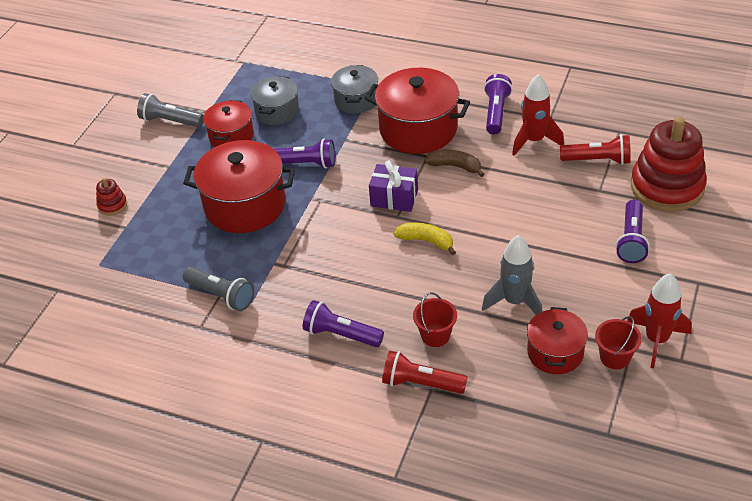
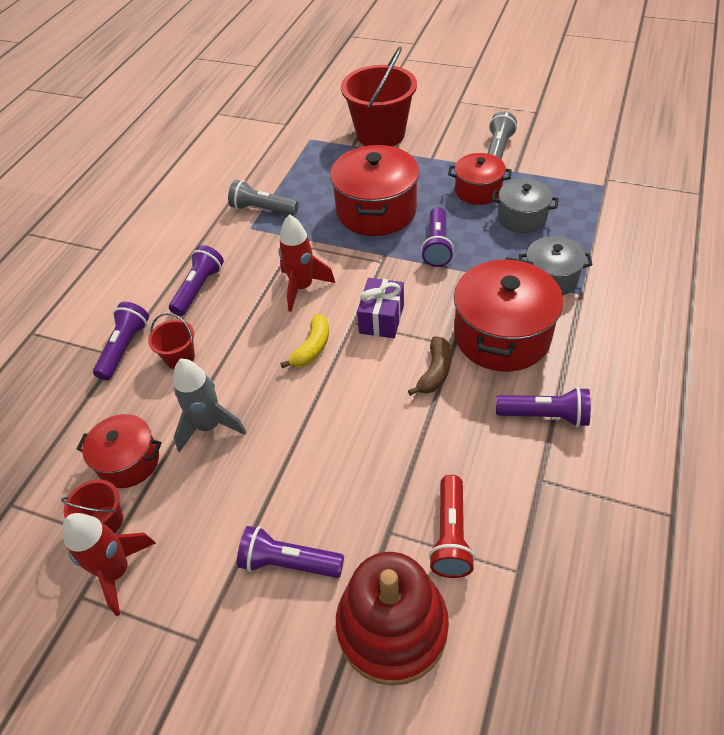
camera: 90 degrees right, 5 degrees up
(112, 205) = (380, 134): red stacking toy -> red bucket
(221, 295) = (262, 209): grey flashlight -> grey flashlight turned 75 degrees clockwise
(420, 383) = (125, 348): red flashlight -> purple flashlight
(534, 141) = (488, 457): red rocket -> red rocket (302, 288)

